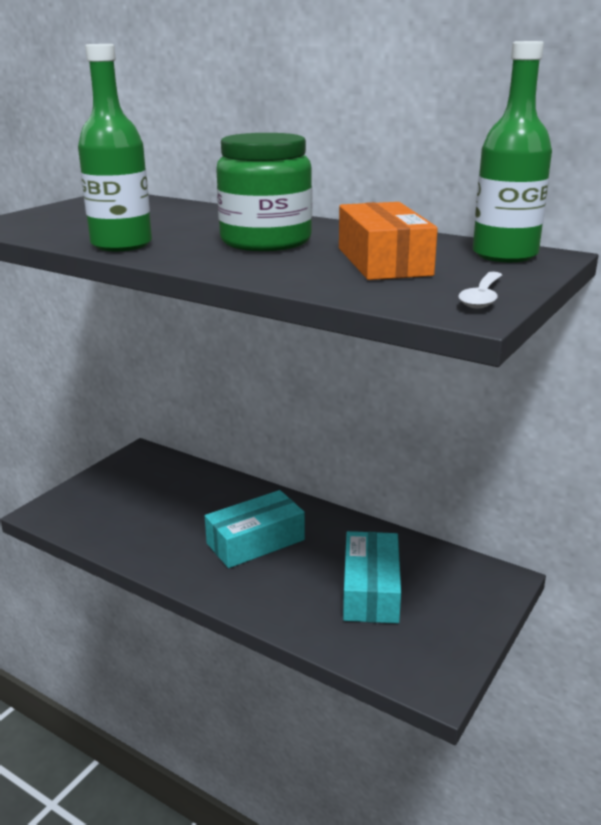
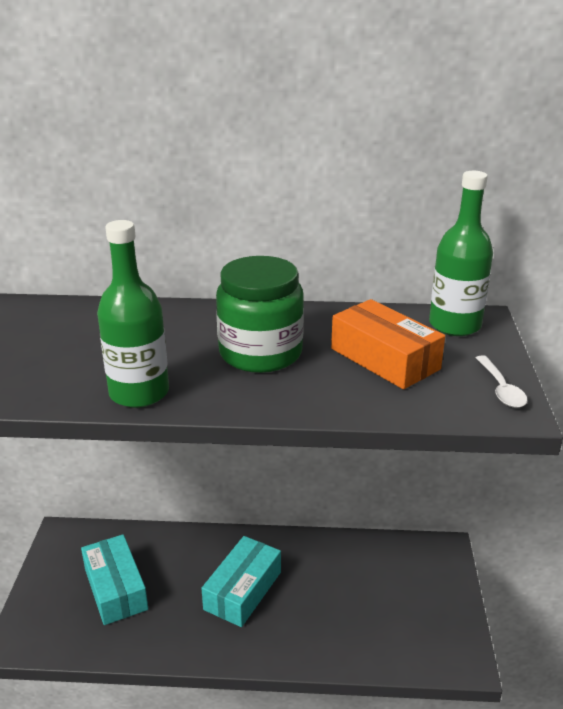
camera: 30 degrees left, 5 degrees up
(371, 590) = (365, 599): turquoise box -> turquoise box (115, 589)

